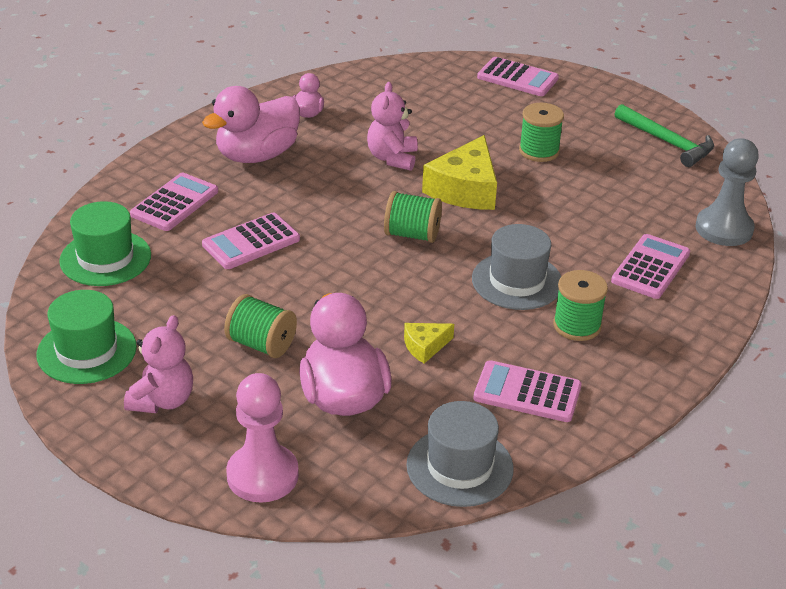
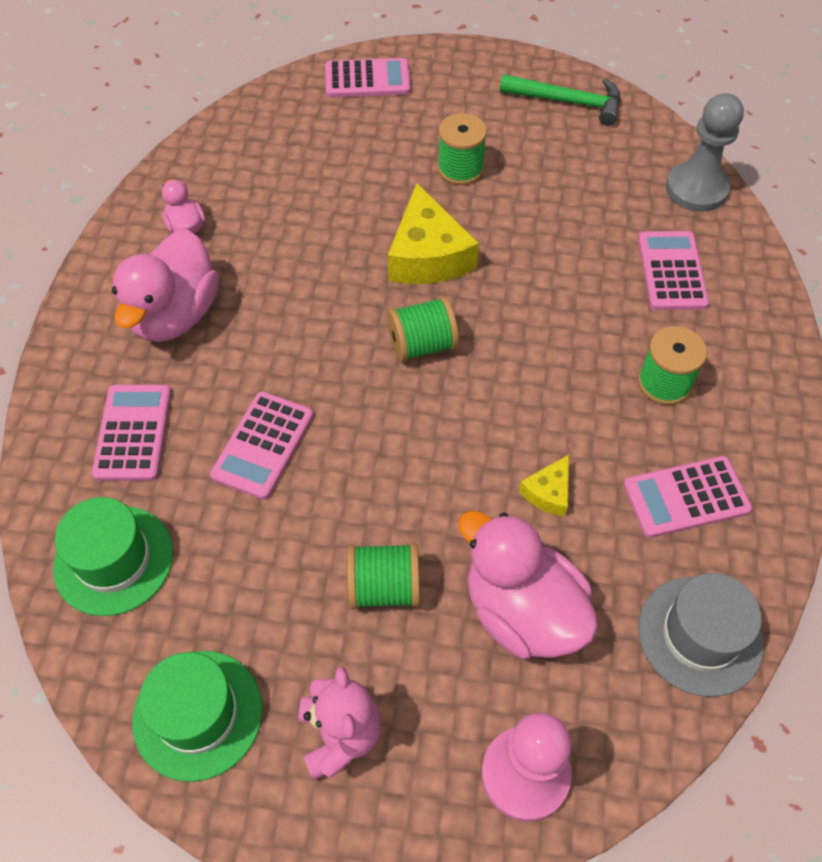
camera: 30 degrees left, 20 degrees up
(392, 158) = (323, 248): pink teddy bear -> none
(517, 281) = (568, 354): grey hat -> none

